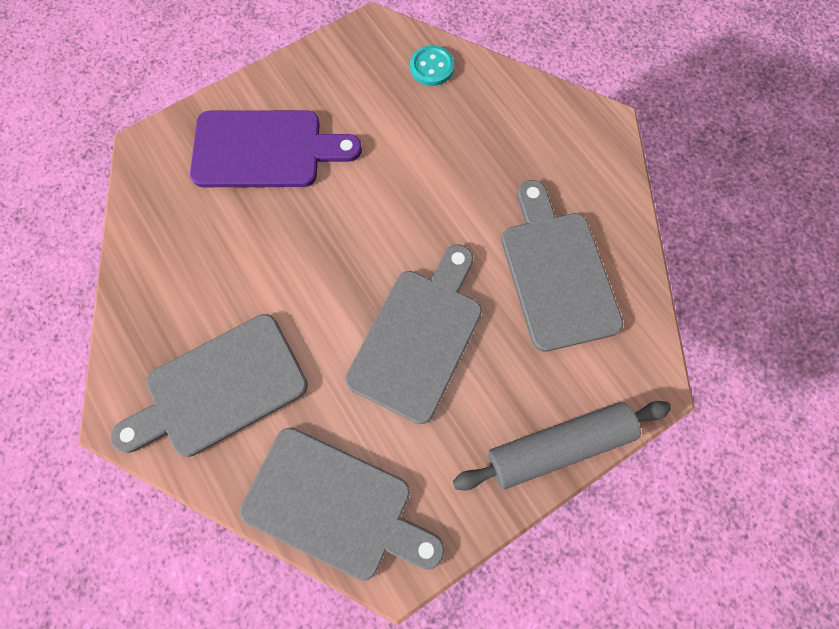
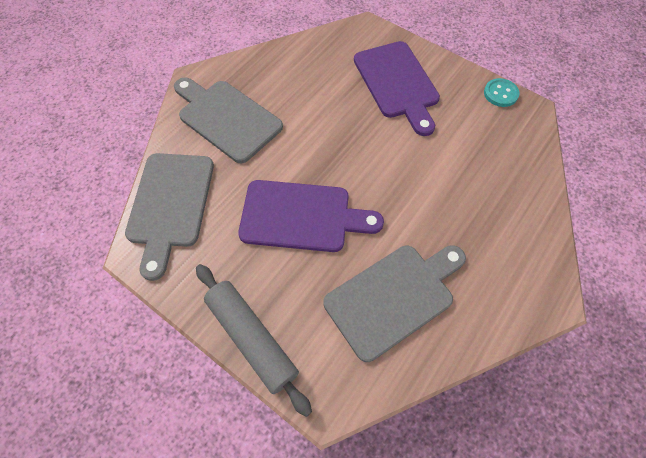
camera: 70 degrees right, 10 degrees down
(418, 337) = (302, 216): grey cutting board -> purple cutting board
(432, 67) = (522, 156): turquoise button -> turquoise button (500, 94)

